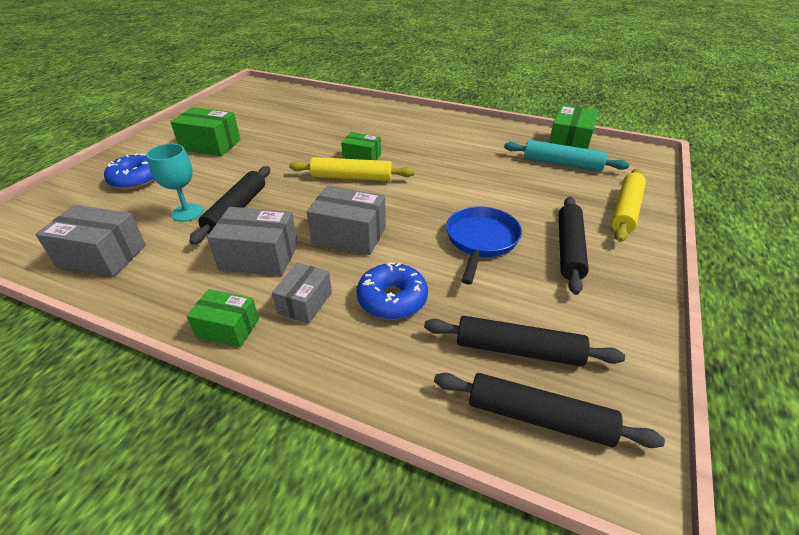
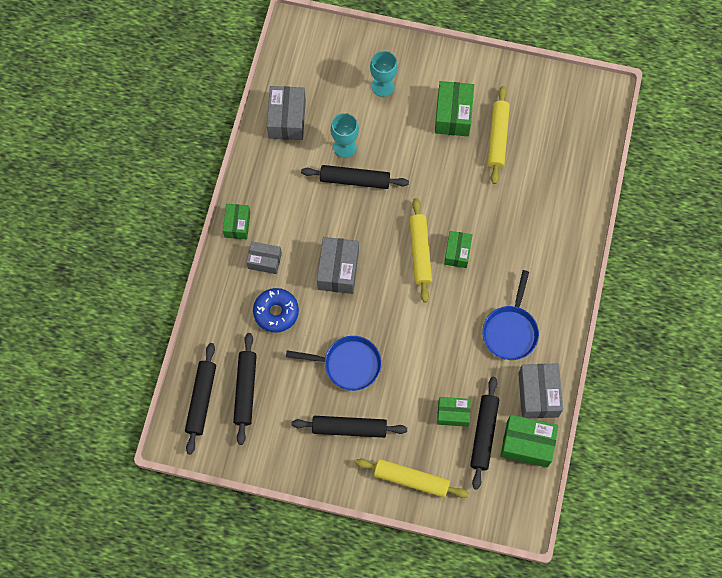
camera: 80 degrees right, 30 degrees up
(136, 179) = (383, 86): blue donut -> turquoise goblet
(254, 127) = (497, 138): none -> yellow rolling pin
(259, 256) = (303, 217): grey box -> grey box (538, 394)
(453, 140) = (510, 331): none -> blue pan
(542, 177) = (453, 414): none -> green box
(562, 163) = (484, 434): turquoise rolling pin -> black rolling pin

